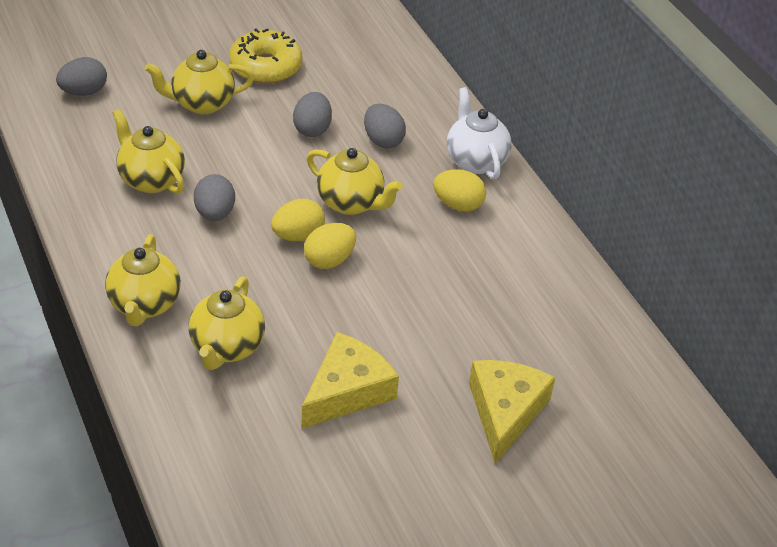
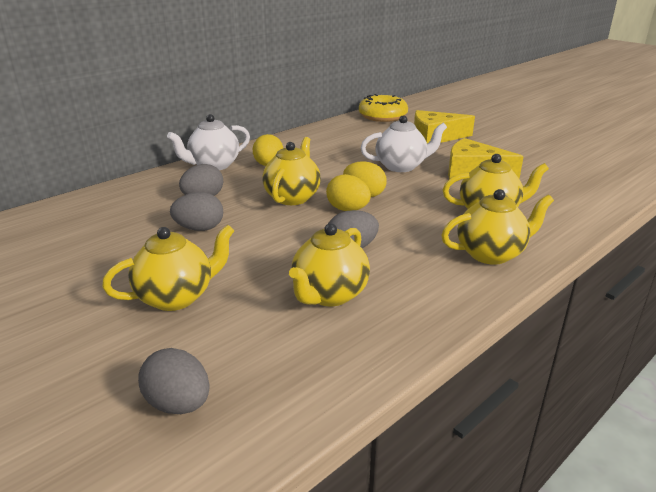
camera: 105 degrees left, 15 degrees down
(202, 103) = (176, 297): yellow teapot -> yellow teapot turned 90 degrees counterclockwise
(265, 67) = (92, 273): yellow donut -> yellow donut (382, 116)
(399, 324) = (401, 166): none -> white teapot

